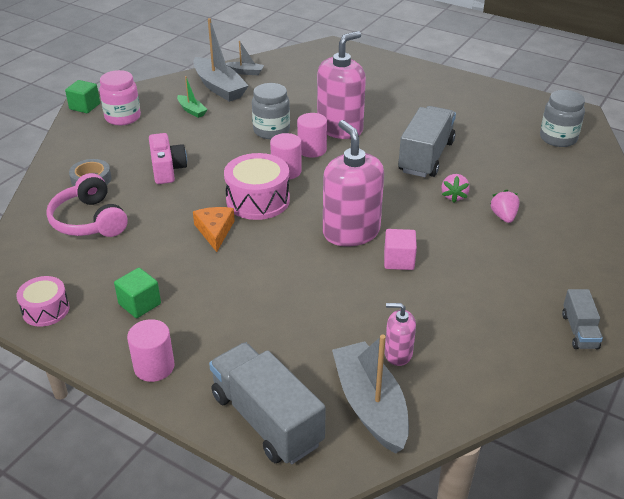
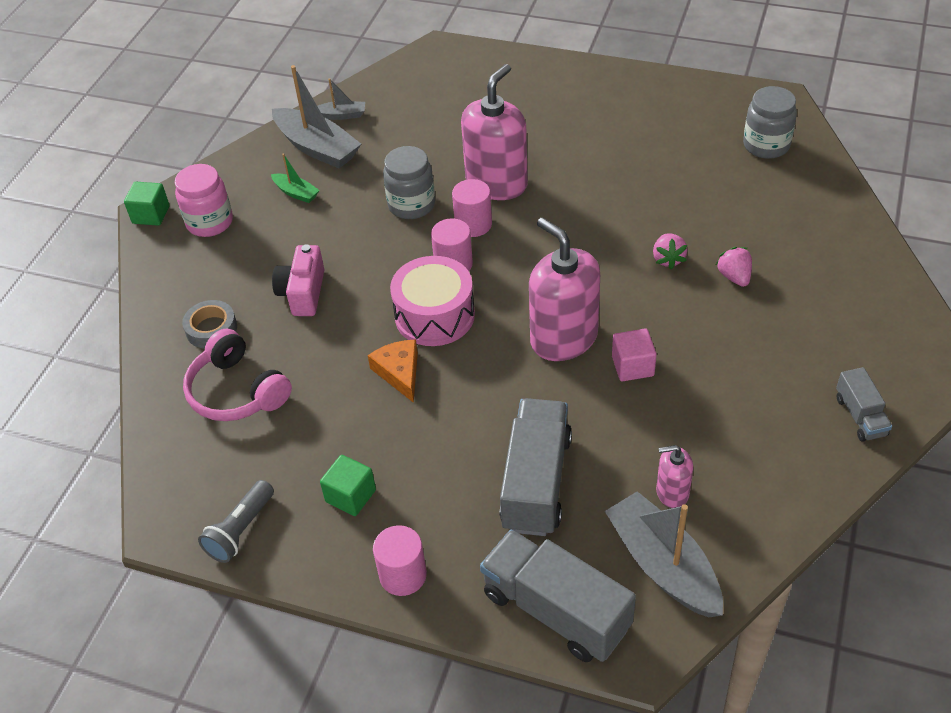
camera: 10 degrees left, 10 degrees up
(46, 310) = (241, 530): pink drum -> grey flashlight
(167, 169) = (303, 293): pink camera -> pink camera turned 150 degrees counterclockwise
(426, 157) = (616, 206): grey truck -> grey truck (536, 482)

